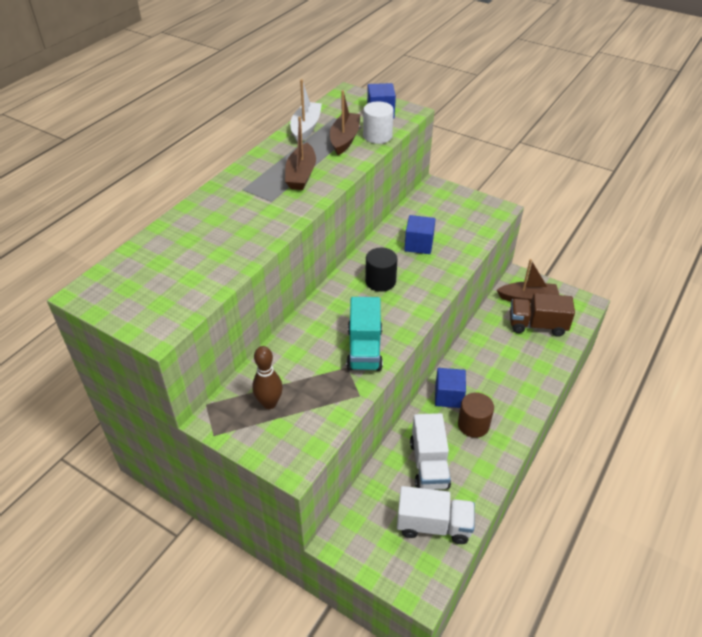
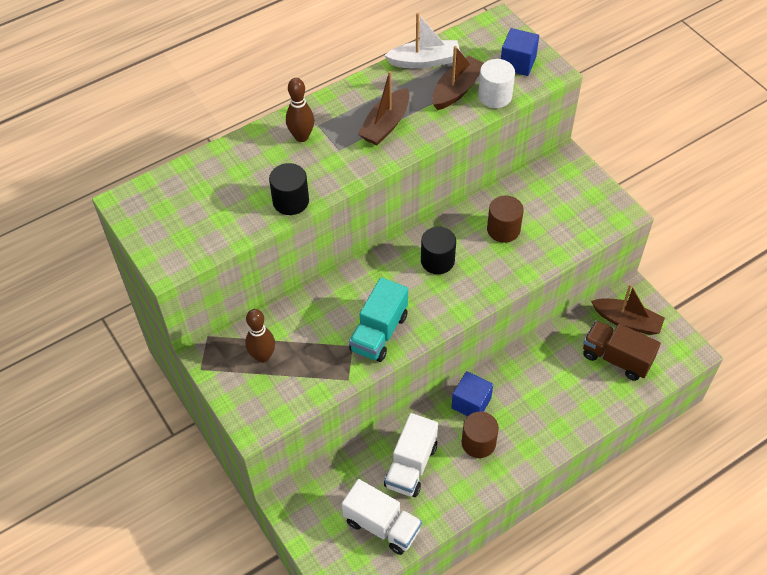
camera: 25 degrees right, 10 degrees up
(232, 200) = (301, 137): none -> brown bowling pin
(250, 248) = (291, 201): none -> black cylinder
(306, 128) = (424, 61): white boat -> white boat turned 45 degrees clockwise
(418, 245) = (503, 229): blue cube -> brown cylinder

